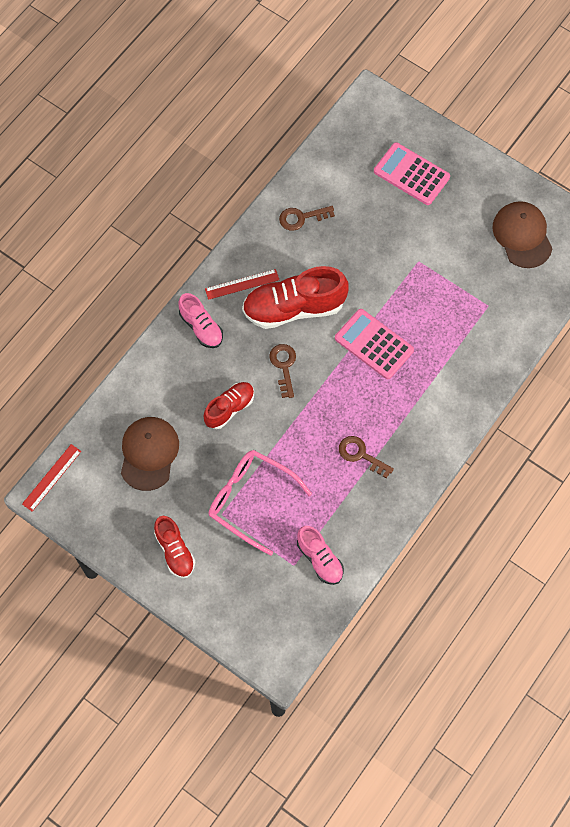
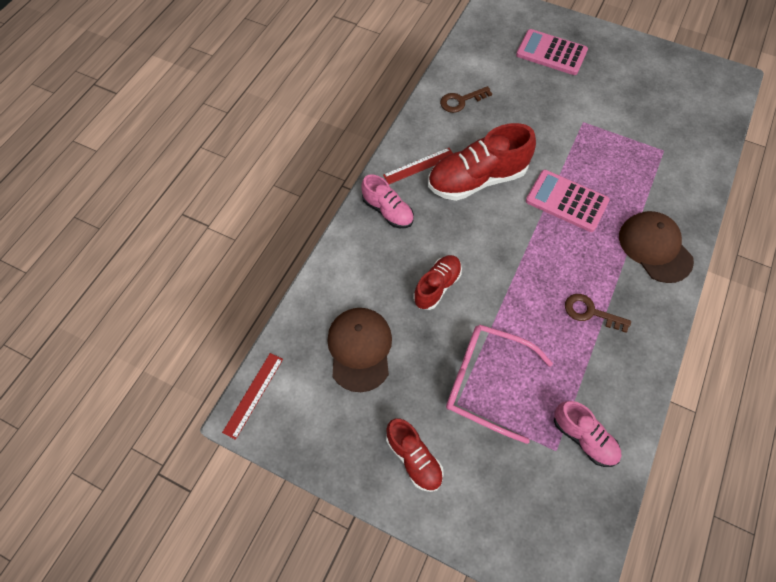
camera: 10 degrees left, 5 degrees down
(284, 366) = (482, 235): brown key -> none
(522, 235) = (670, 87): brown cap -> brown cap (655, 248)

